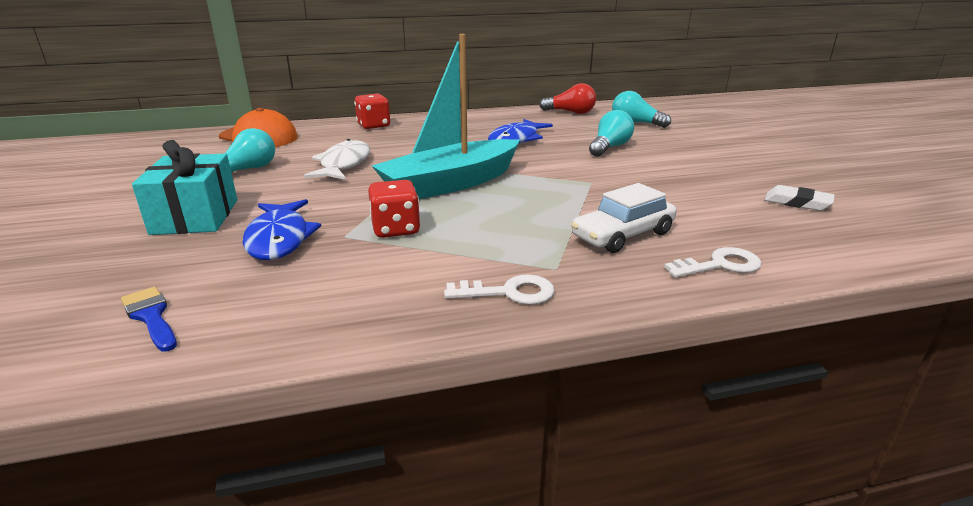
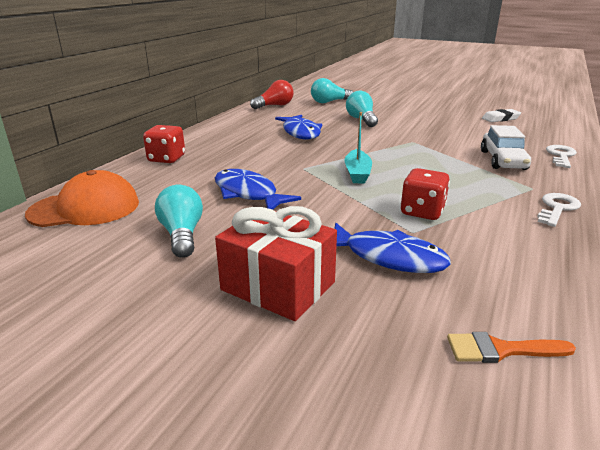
camera: 50 degrees left, 0 degrees up
(151, 316) = (500, 350): blue brush -> orange brush
(195, 217) = (278, 286): turquoise gift -> red gift
(343, 164) = (248, 193): white fish -> blue fish
(450, 184) = (357, 173): turquoise boat -> turquoise boat, size x0.49

